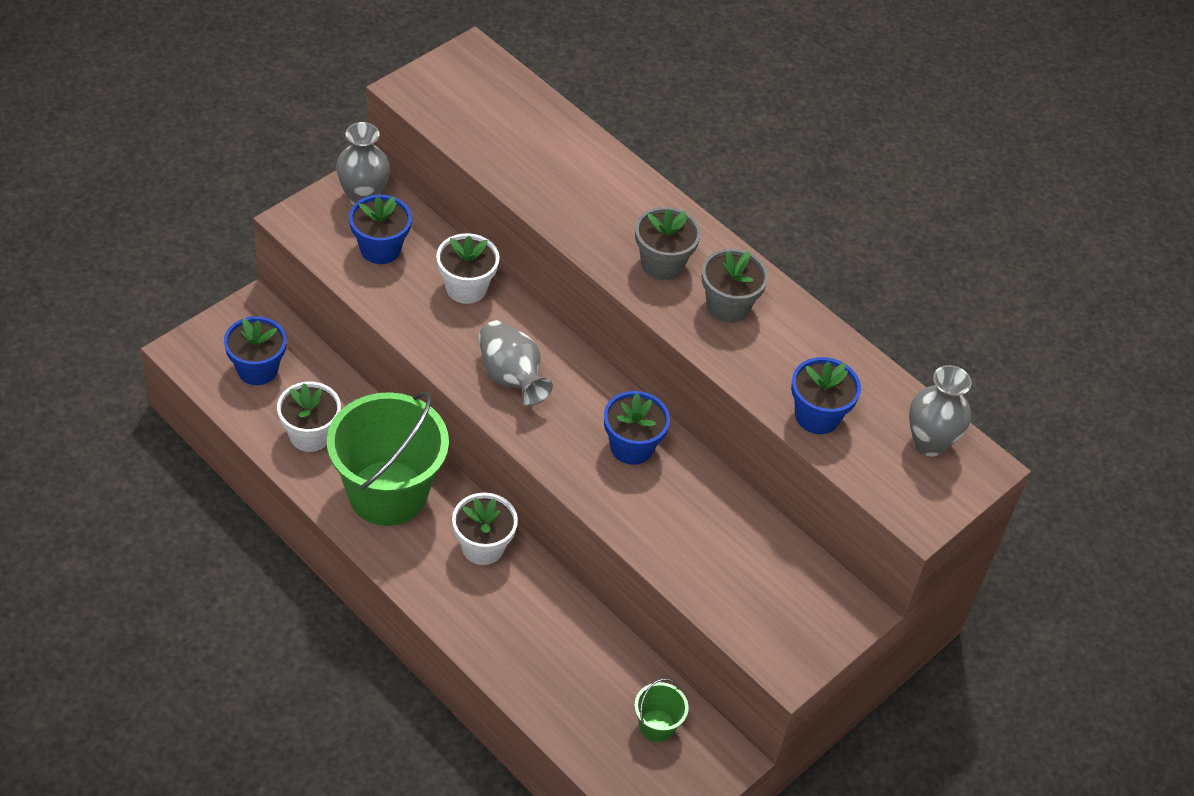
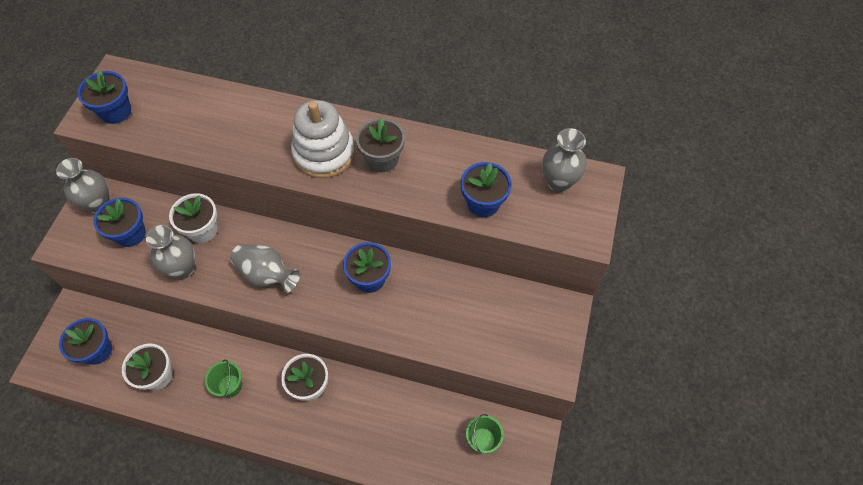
camera: 25 degrees left, 10 degrees up
(387, 493) = (230, 386): green bucket -> green bucket, size x0.42
(417, 318) = (183, 269): none -> grey vase
(449, 97) = (116, 111): none -> blue flower pot
(662, 264) = (324, 153): grey flower pot -> white stacking toy

